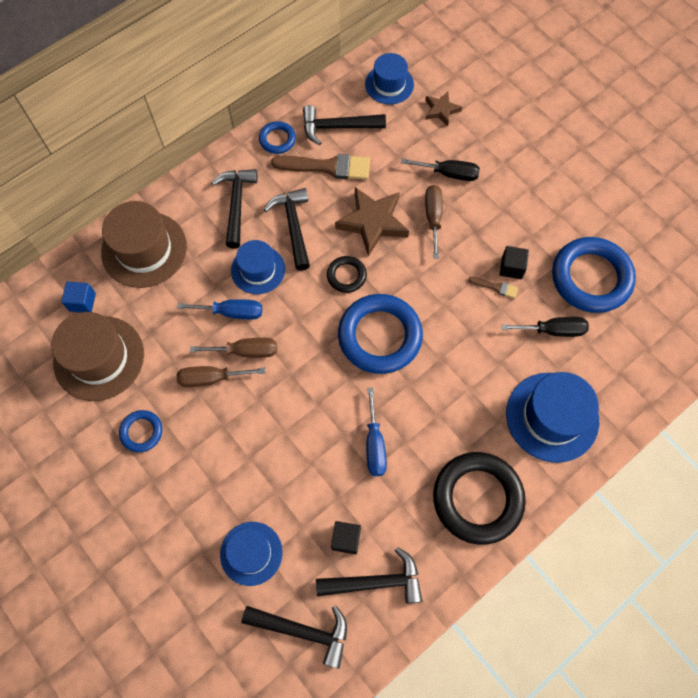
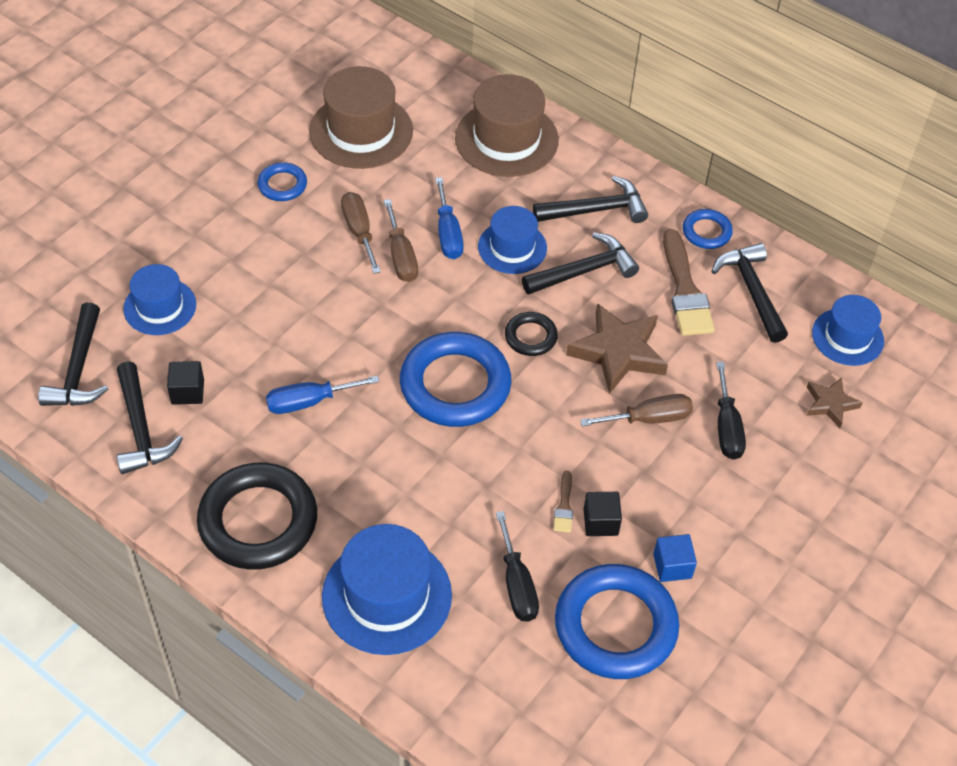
camera: 75 degrees right, 15 degrees down
(82, 302) = (424, 102): blue cube -> blue cube (672, 566)

